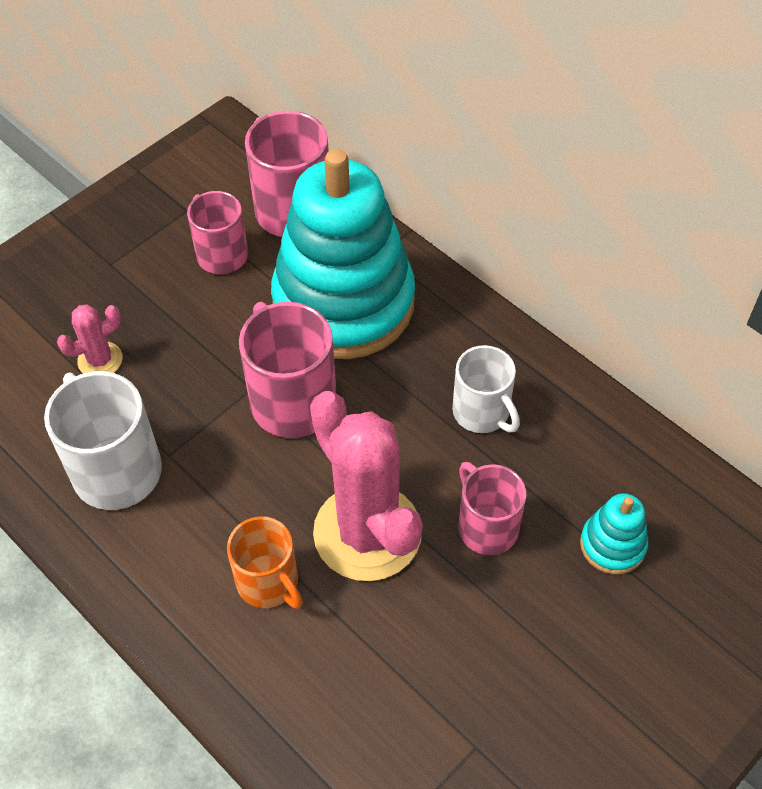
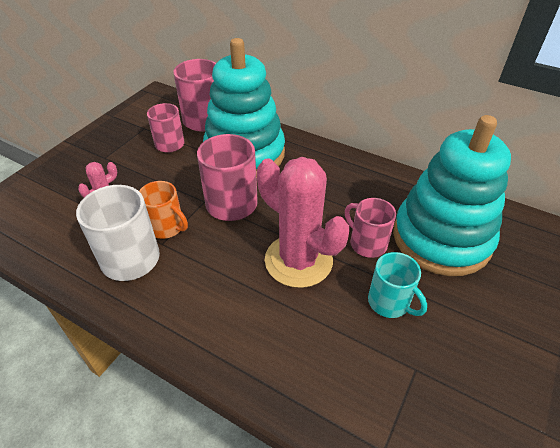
camera: 15 degrees left, 10 degrees down
(269, 582) = (246, 301): orange mug -> orange mug (167, 227)
(481, 636) = (389, 302): none -> turquoise mug
(482, 412) = (340, 189): white mug -> none
(612, 545) = (441, 238): turquoise stacking toy -> turquoise stacking toy, size x2.47

